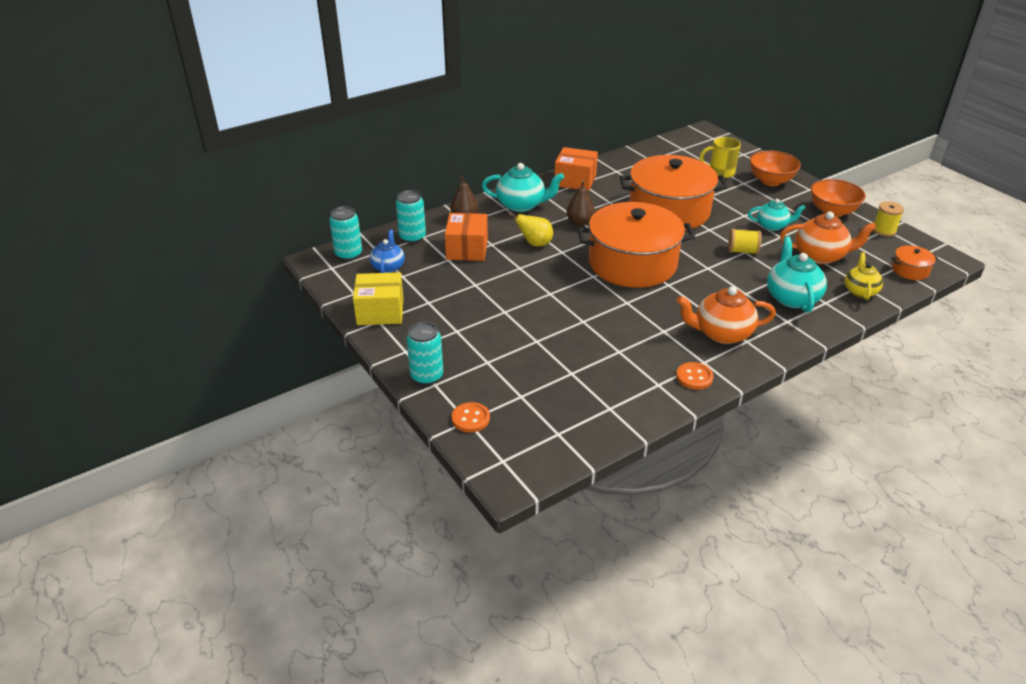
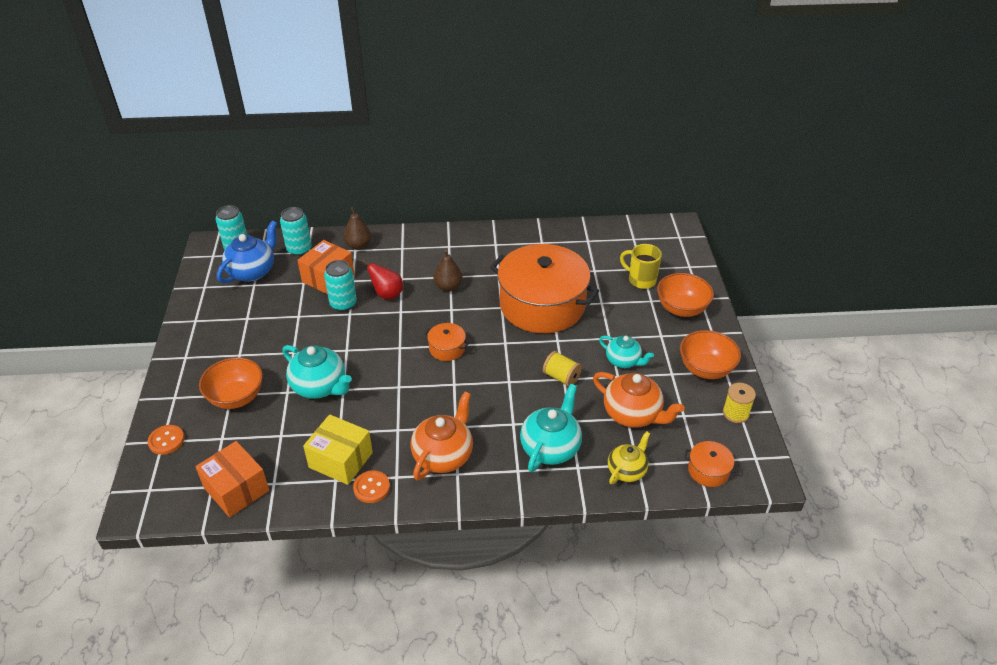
camera: 30 degrees right, 5 degrees up
(380, 312) = (204, 312): yellow box -> yellow box (341, 460)
(388, 267) = (252, 271): blue teapot -> blue teapot, size x1.56
(427, 376) = (176, 387): turquoise can -> turquoise can (343, 304)
(495, 362) = (236, 397): none -> orange bowl
(521, 205) = (418, 249): turquoise teapot -> turquoise teapot (320, 386)
(535, 244) = (387, 294): yellow pear -> red pear
(575, 180) = (492, 240): orange box -> orange box (236, 489)
(632, 263) = (447, 348): orange pot -> orange pot, size x0.40
(721, 333) = (443, 455): orange teapot -> orange teapot turned 90 degrees clockwise

